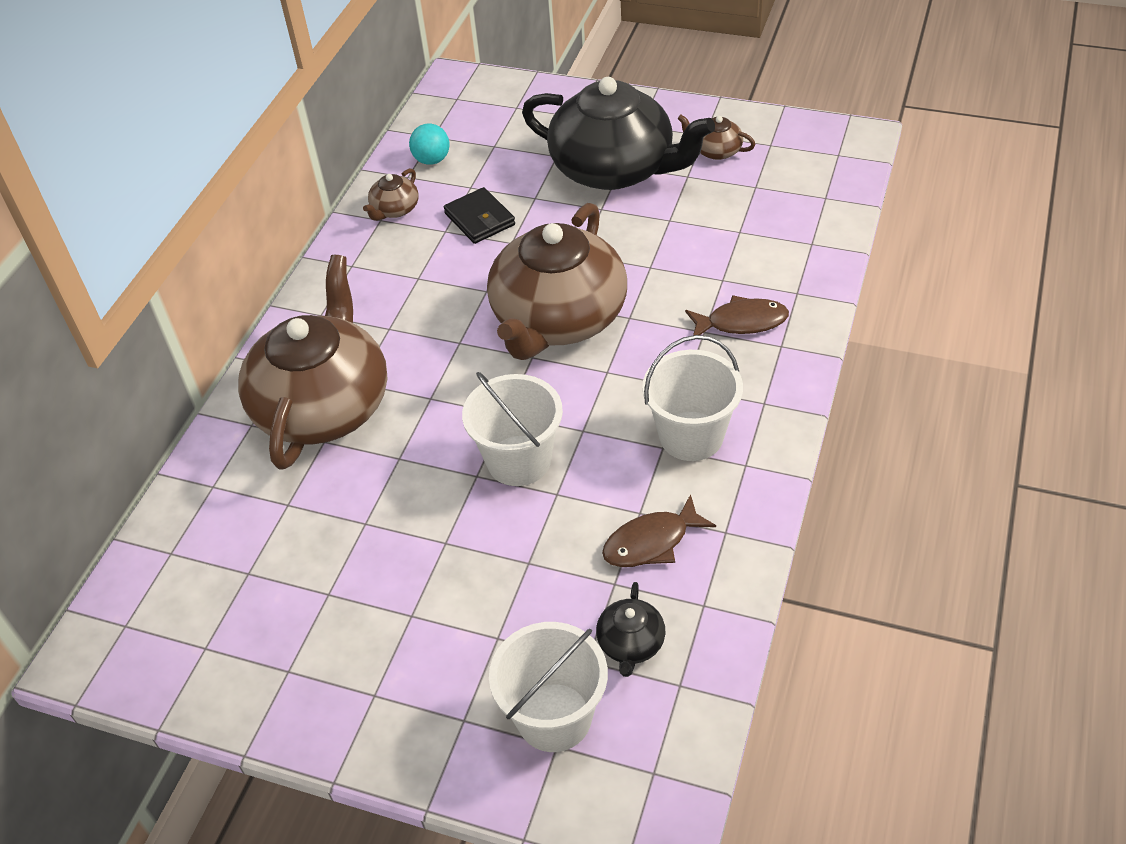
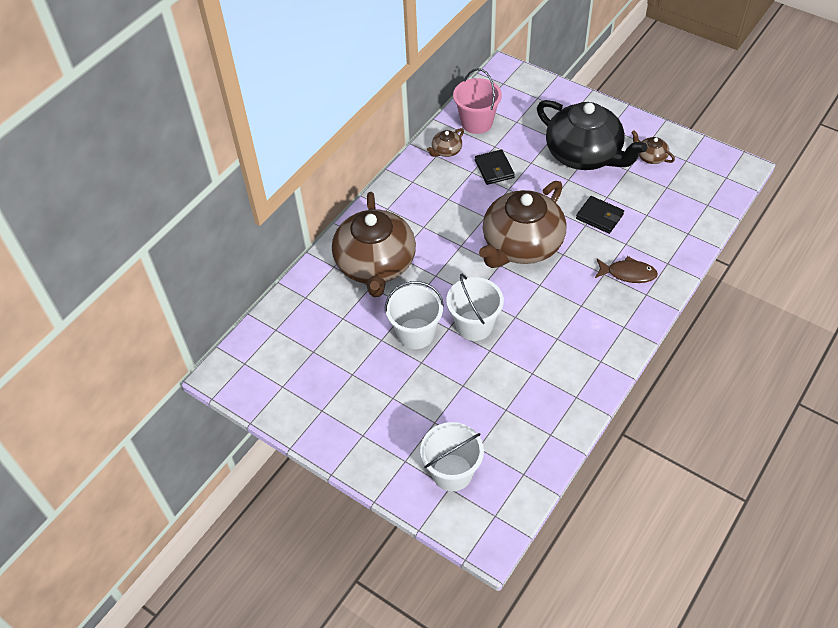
camera: 15 degrees right, 5 degrees up
(323, 405) = (375, 265): brown teapot -> brown teapot turned 150 degrees clockwise
(432, 160) = (476, 122): turquoise ball -> pink bucket
(631, 644) = (504, 445): black teapot -> none
(651, 542) = (533, 392): brown fish -> none
(668, 250) = (599, 216): none -> black wallet
(691, 436) = (575, 336): white bucket -> white bucket (416, 333)

